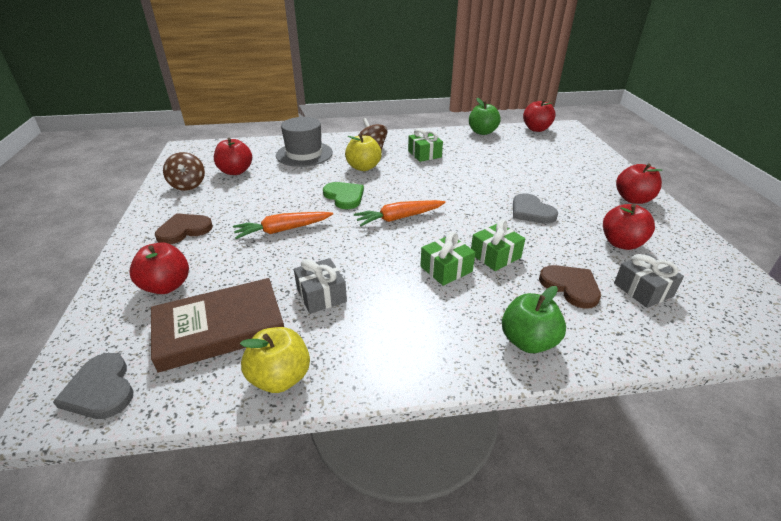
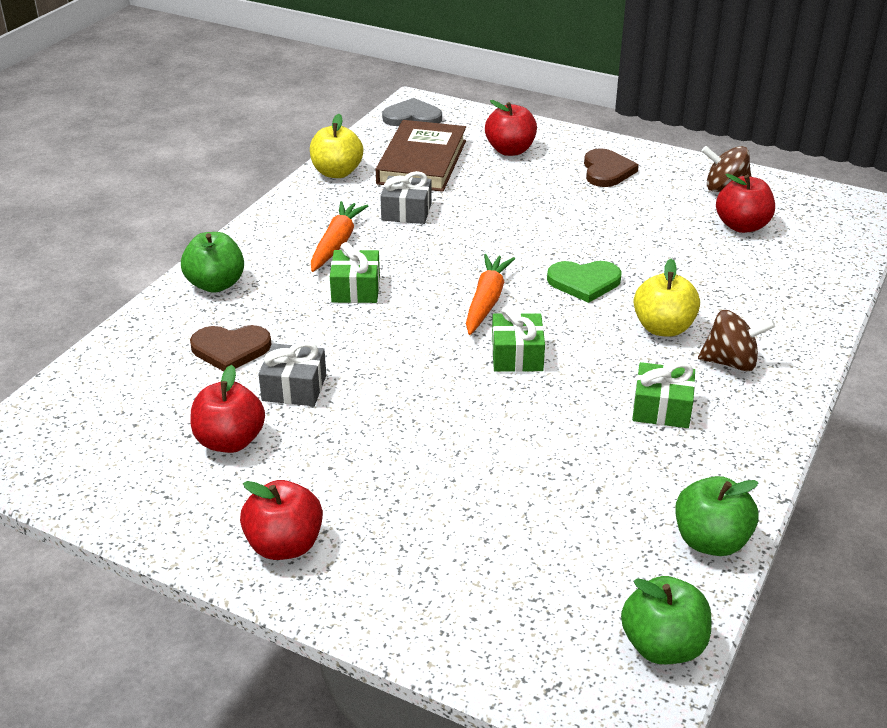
camera: 125 degrees right, 0 degrees up
(283, 230) = (545, 221): orange carrot -> orange carrot (337, 243)
(304, 154) = (763, 292): grey hat -> none
(495, 256) = (335, 330): green gift -> green gift (517, 355)
(531, 211) = (379, 413): grey heart -> none
(536, 129) = (663, 646): red apple -> green apple
(643, 290) = (161, 394): grey gift -> grey gift (294, 388)

